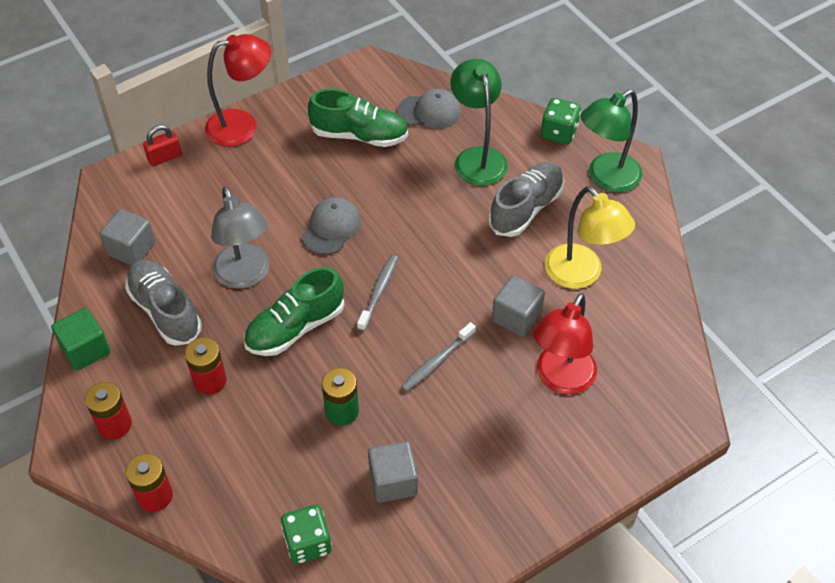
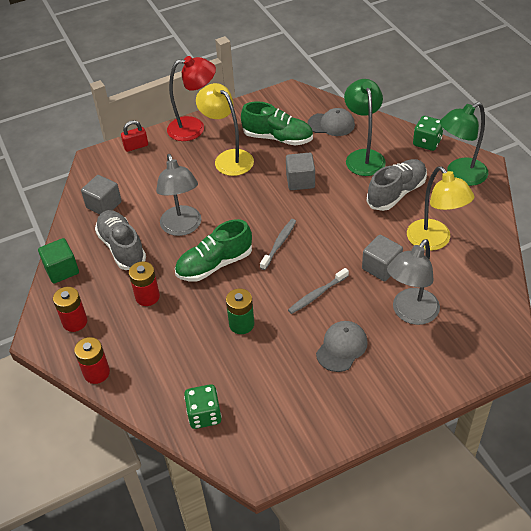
camera: 10 degrees right, 5 degrees down
(295, 169) = (228, 158): none -> yellow lamp
(331, 228) = (249, 198): grey cap -> grey cap (341, 347)
(393, 481) = (274, 376): grey cube -> grey cube (300, 181)
(560, 379) = (410, 313): red lamp -> grey lamp

